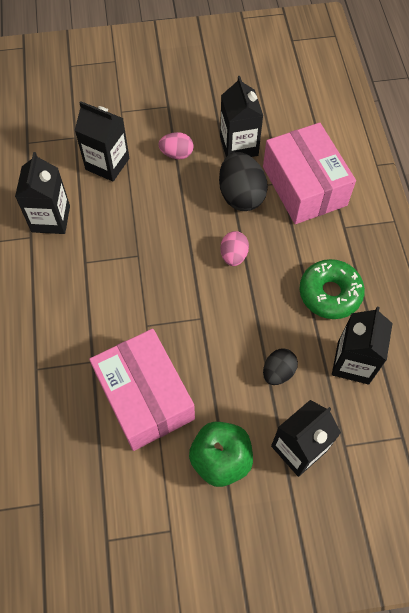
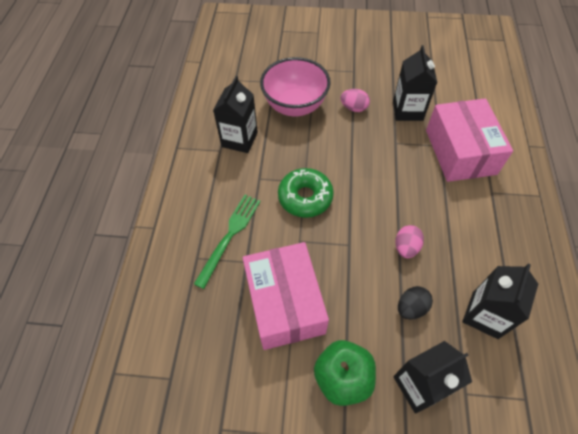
camera: 15 degrees right, 5 degrees down
(67, 336) = (230, 236): none -> green fork
(107, 164) = (295, 106): black carton -> pink bowl
(233, 255) = (387, 197): pink egg -> pink egg (406, 247)
(241, 195) = (403, 149): black egg -> none
(330, 293) = (471, 247): green donut -> green donut (305, 197)

